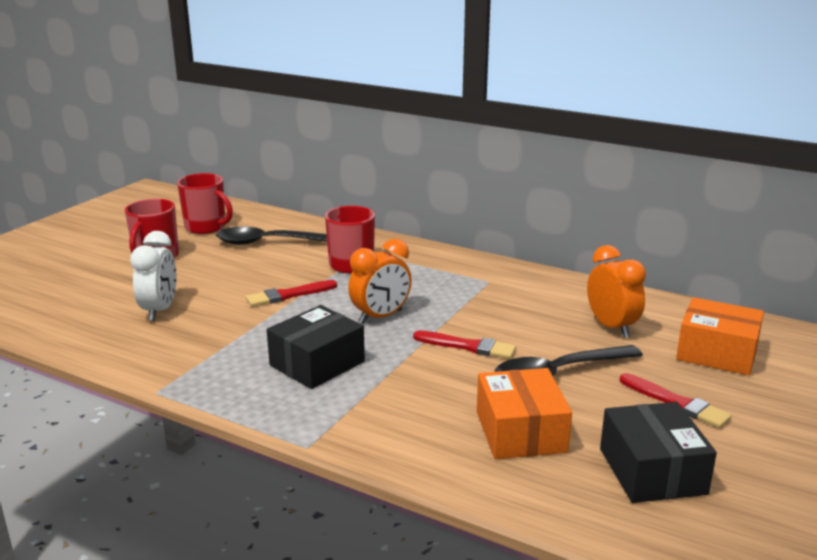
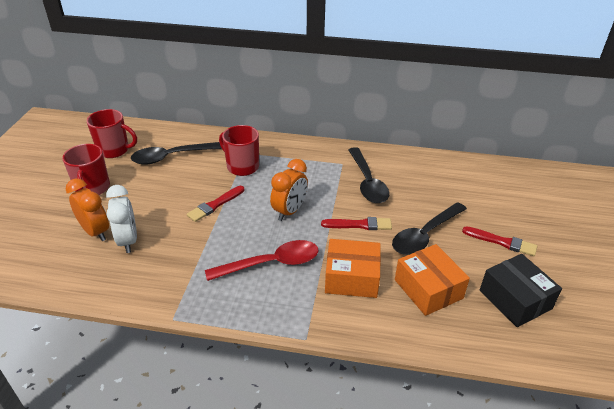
camera: 20 degrees left, 15 degrees up
(317, 363) = (271, 264): black box -> red spoon
(511, 305) = (367, 182): none -> black spoon
(611, 327) = (436, 188): orange clock -> orange clock (95, 232)
(716, 353) = (504, 196): orange box -> orange box (352, 278)

